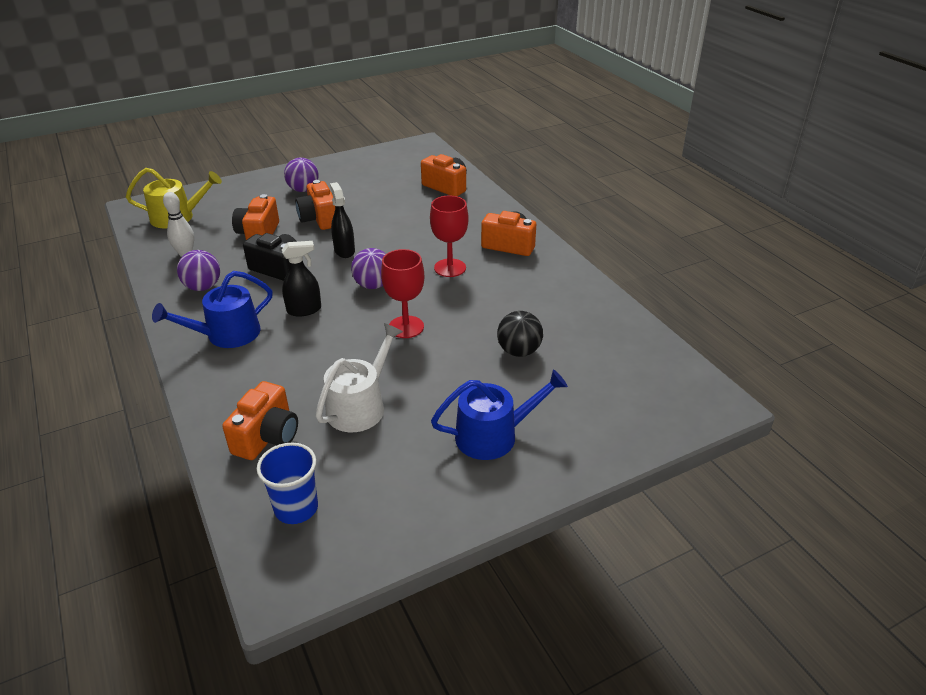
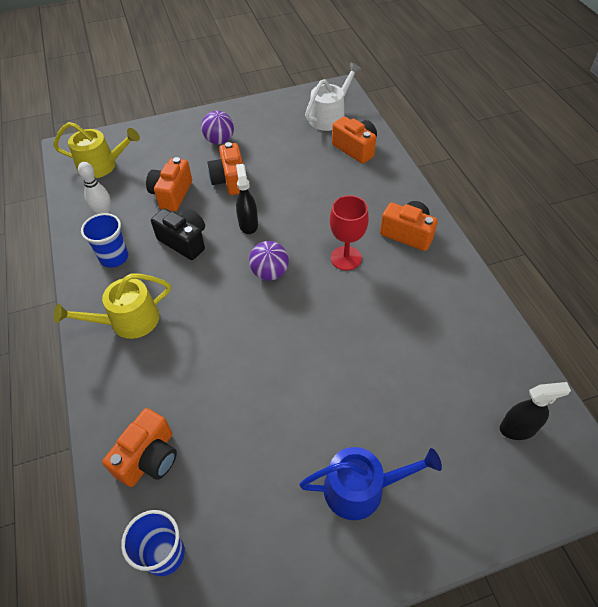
camera: 10 degrees right, 15 degrees up
(203, 287) = (114, 257): purple ball -> blue cup
(227, 334) = (128, 321): blue watering can -> yellow watering can
(304, 310) = (202, 298): black spray bottle -> black spray bottle (518, 428)
(360, 406) = (239, 430): white watering can -> white watering can (329, 116)
(406, 327) = (294, 332): red goblet -> none
(519, 351) = (400, 378): black ball -> none

